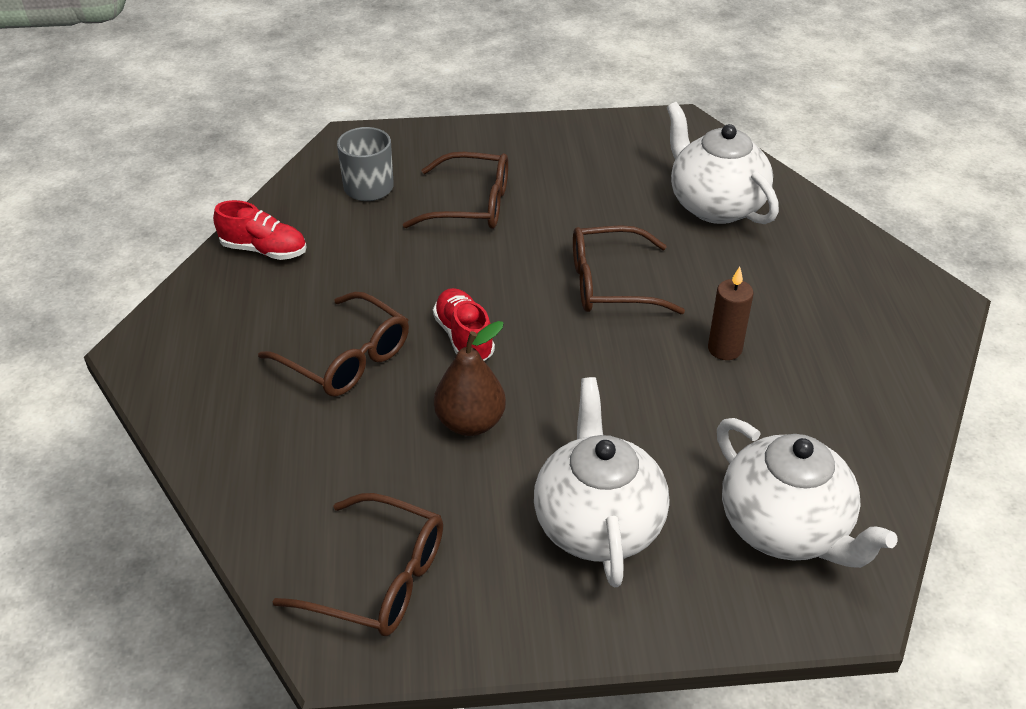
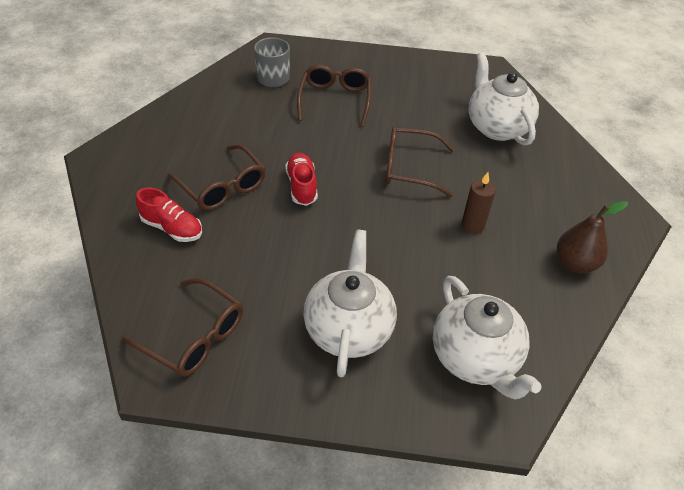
camera: 10 degrees right, 5 degrees up
(264, 250) = (195, 107): red shoe -> red shoe (172, 228)
(470, 422) = (287, 244): brown pear -> brown pear (575, 263)
(471, 205) = (335, 100): brown glasses -> brown glasses turned 105 degrees counterclockwise

